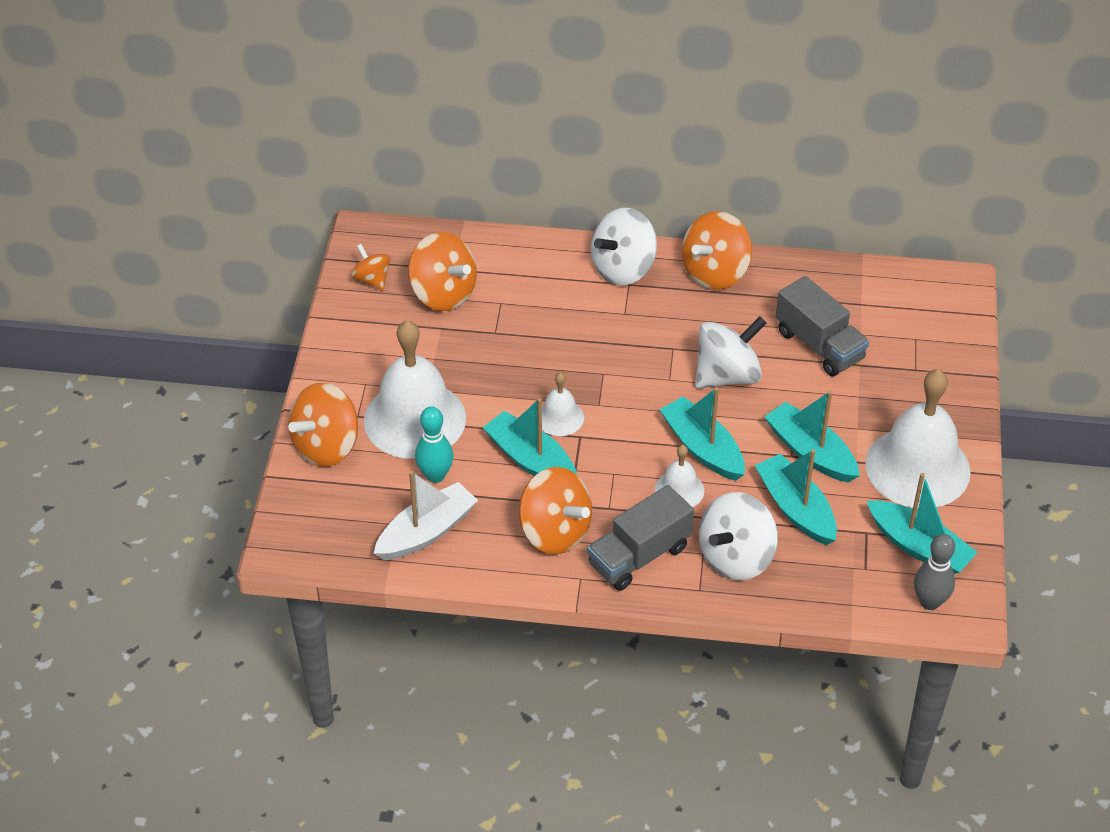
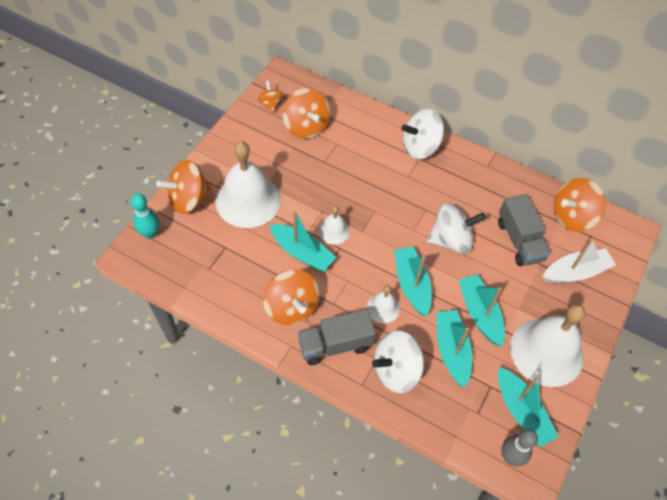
camera: 20 degrees right, 10 degrees up
(426, 532) = (216, 277): white boat -> white boat (575, 272)
(435, 475) = (240, 241): turquoise bowling pin -> turquoise bowling pin (150, 233)
(531, 460) = (302, 253): turquoise boat -> turquoise boat turned 150 degrees clockwise
(715, 272) = (476, 169): orange spinning top -> orange spinning top (572, 216)

